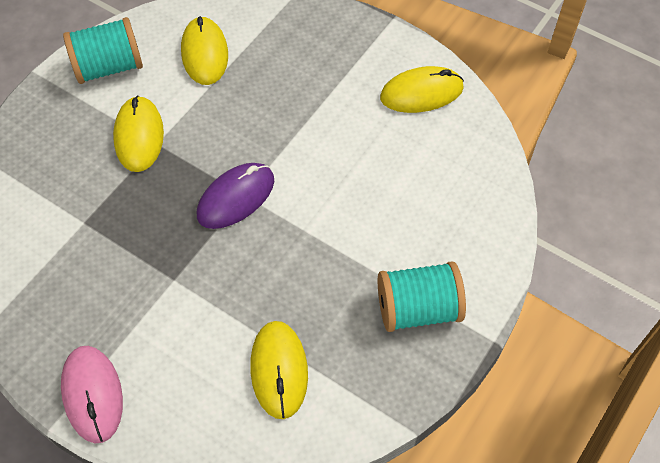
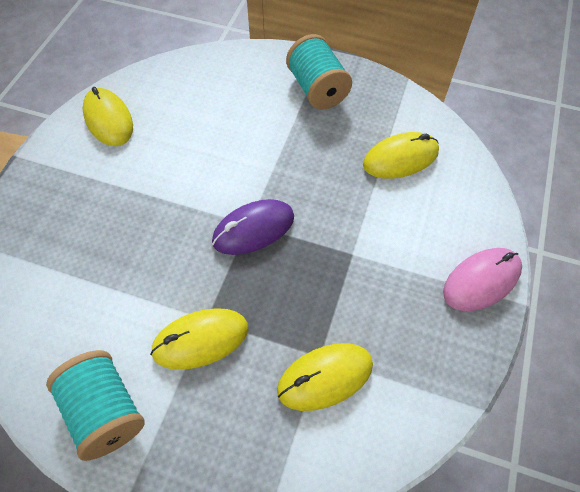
camera: 105 degrees left, 0 degrees up
(204, 53) = (75, 310): yellow mouse -> yellow mouse (325, 377)
(236, 198) = (253, 229): purple mouse -> purple mouse turned 60 degrees counterclockwise

